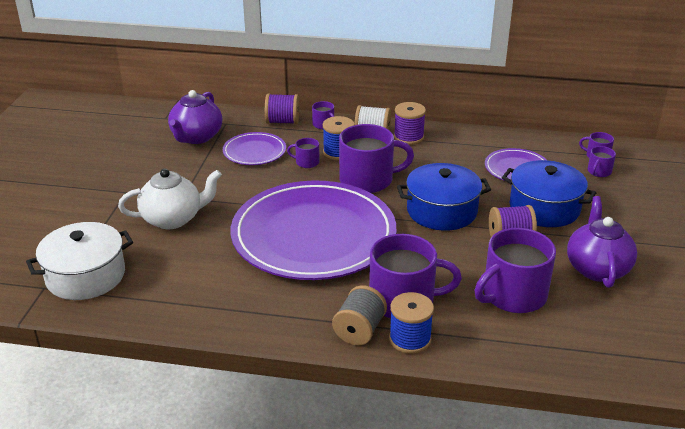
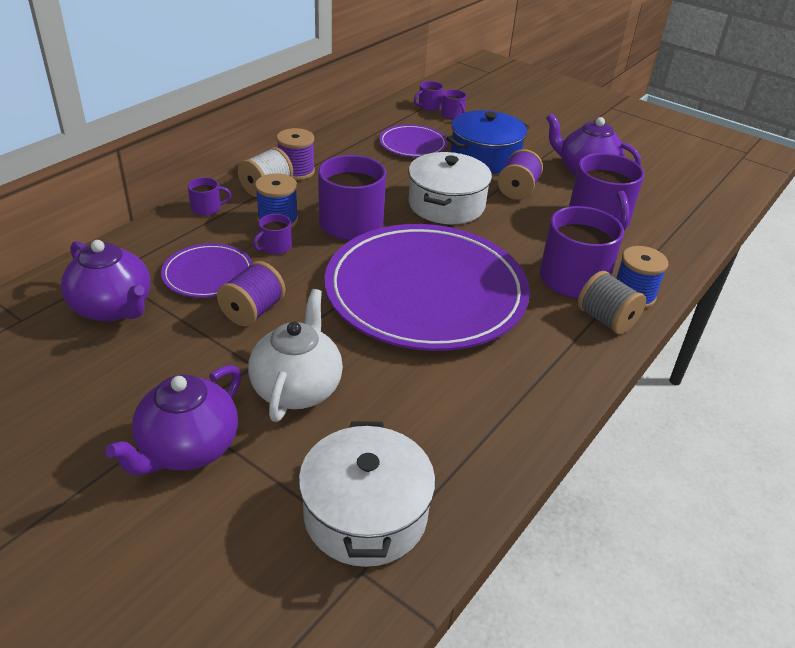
camera: 65 degrees left, 5 degrees up
(101, 202) = (187, 449): none -> purple teapot
(282, 122) = (163, 232): purple spool -> purple spool (253, 311)
(442, 211) = (446, 204): blue pot -> white pot

